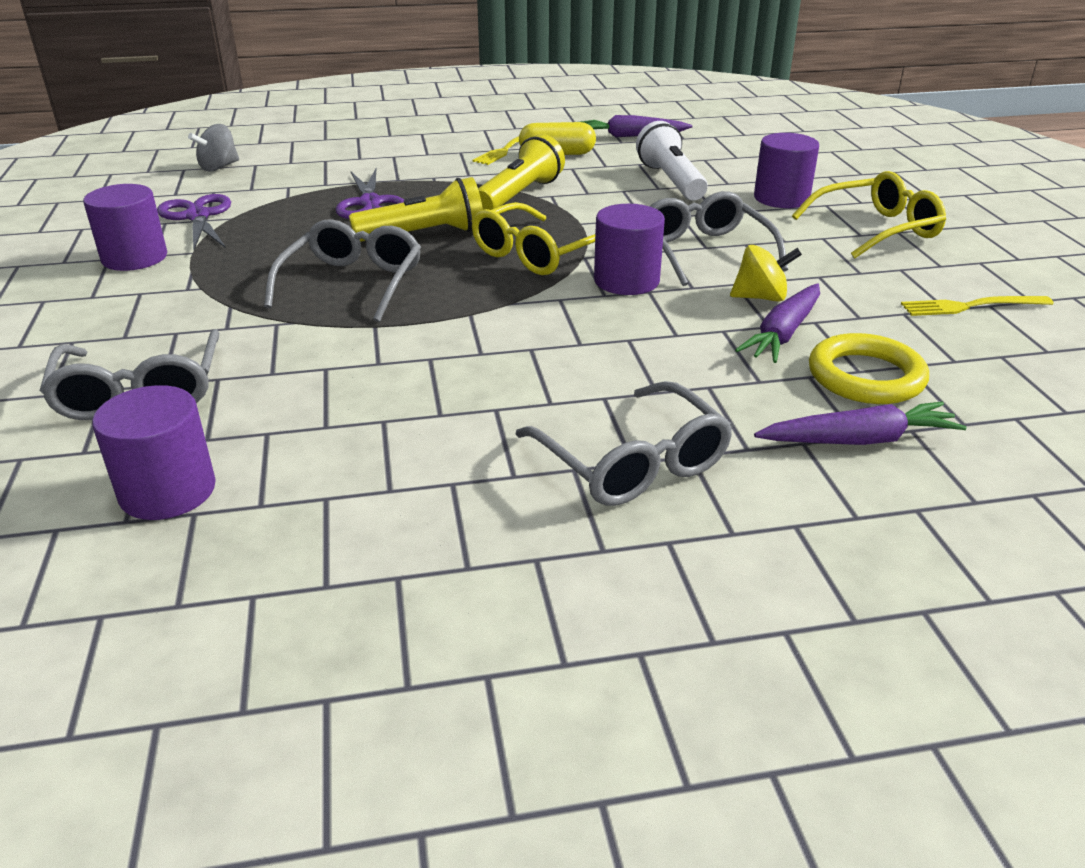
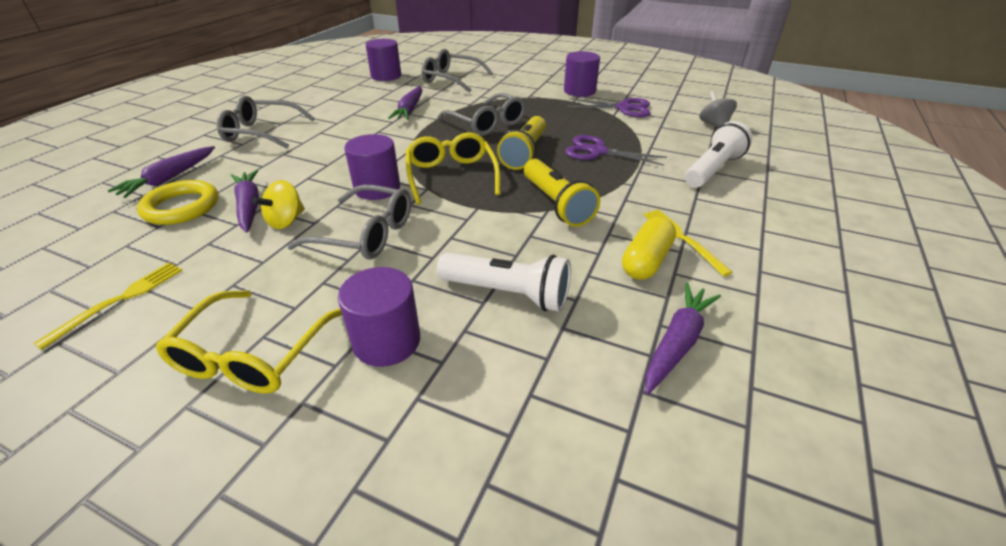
camera: 125 degrees right, 5 degrees up
(355, 155) = (712, 169): none -> white flashlight
(362, 364) = (409, 110): none -> purple carrot

